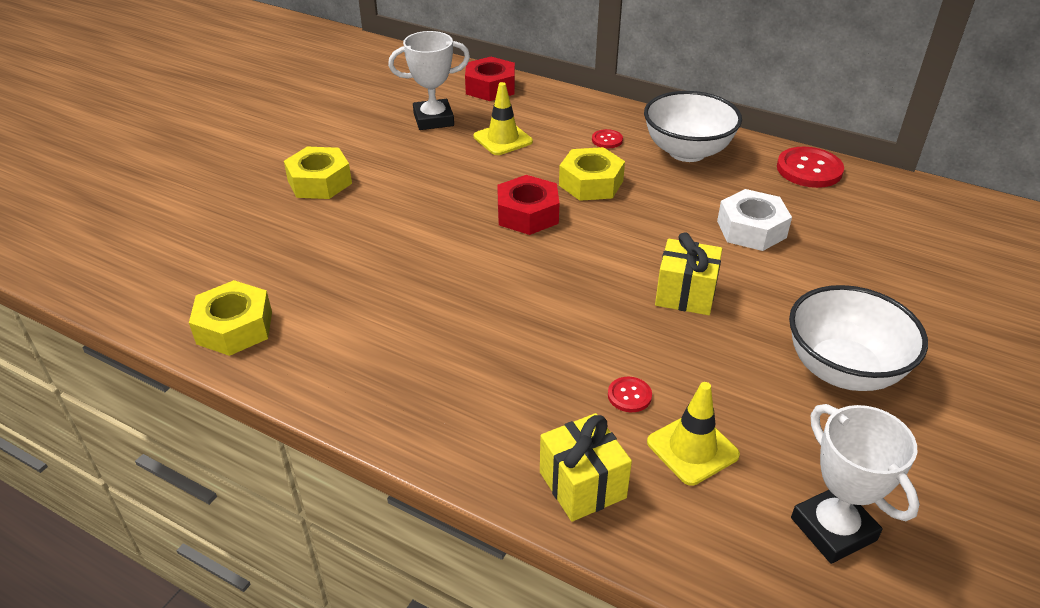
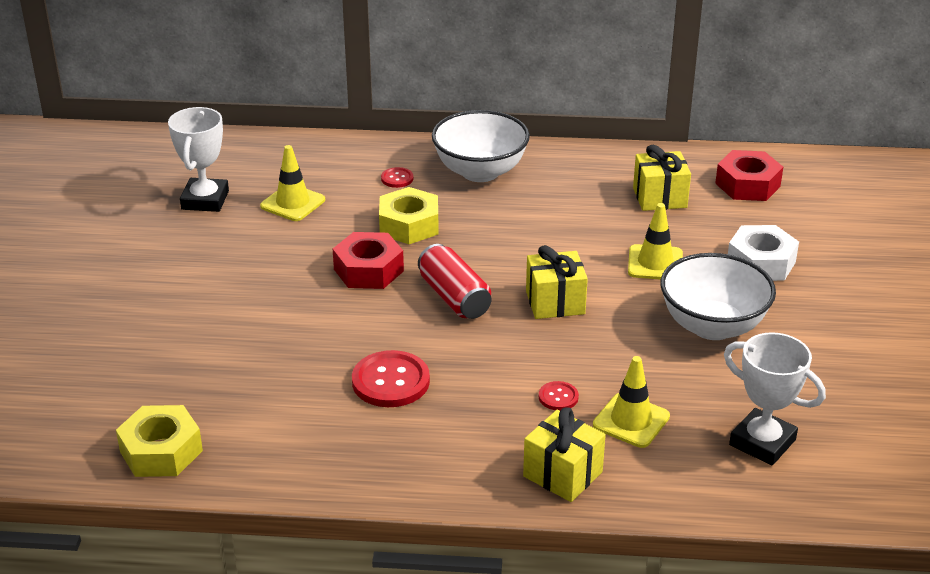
camera: 25 degrees left, 5 degrees down
(319, 182) = (133, 294): yellow nut -> none
(433, 119) = (205, 200): white trophy -> white trophy turned 45 degrees counterclockwise
(490, 87) = (240, 151): red nut -> red nut (747, 185)
(589, 261) = (454, 297): none -> red can
(751, 229) = (578, 230): white nut -> white nut (761, 262)
(809, 169) = (598, 162): red button -> red button (390, 381)
(814, 283) = (655, 263): none -> yellow traffic cone
(855, 219) = (659, 198): none -> yellow gift

